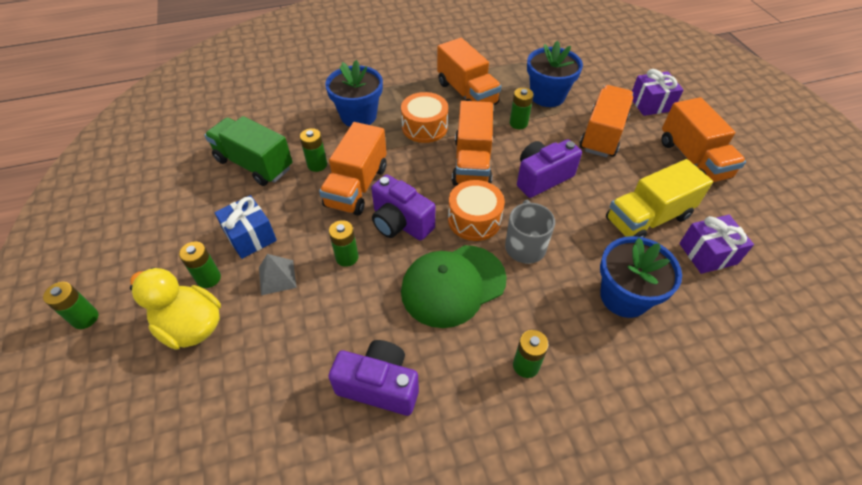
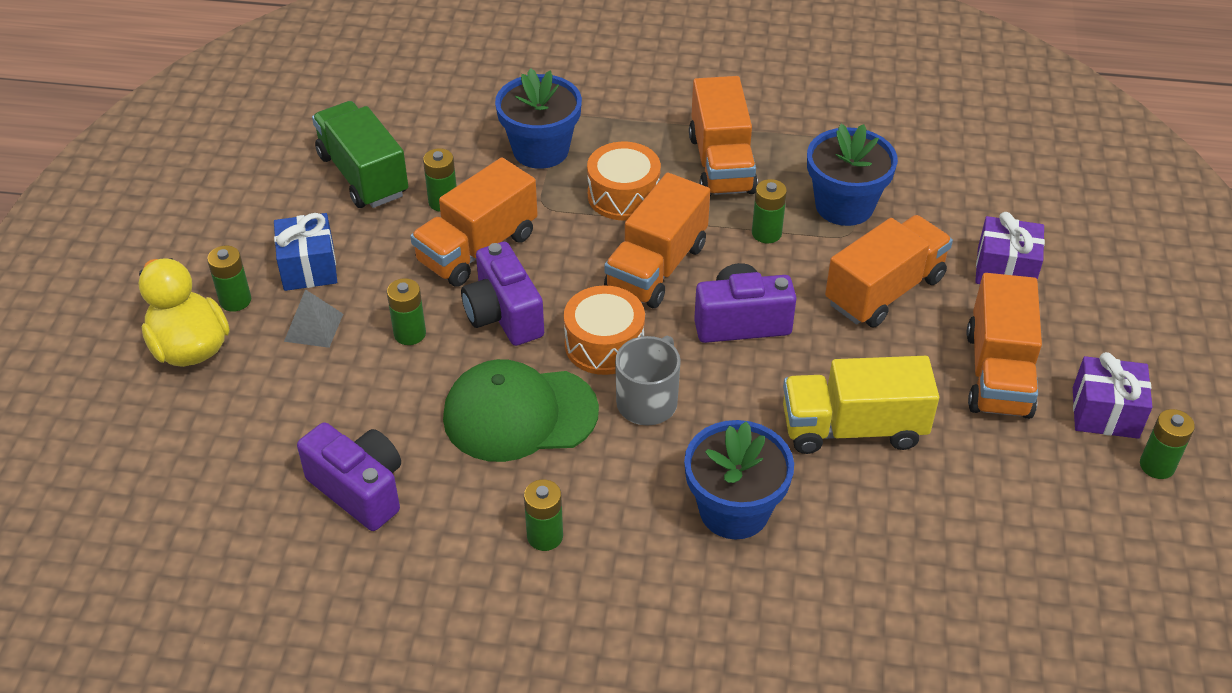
camera: 25 degrees right, 5 degrees down
(85, 318) = (84, 297): green battery -> green battery (1157, 465)
(707, 253) = (901, 503): purple gift -> purple gift (1105, 413)

